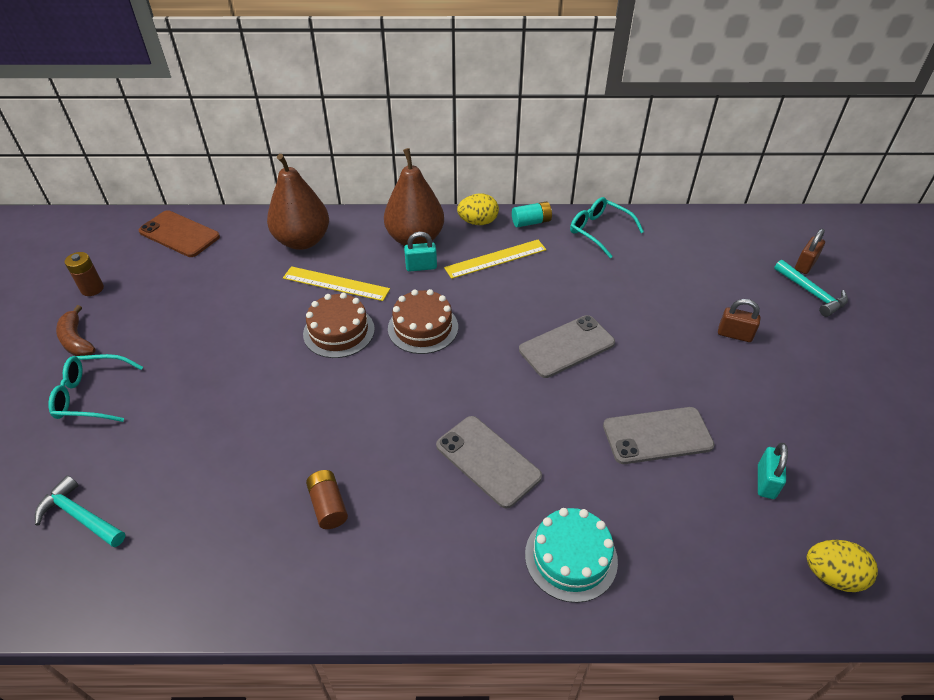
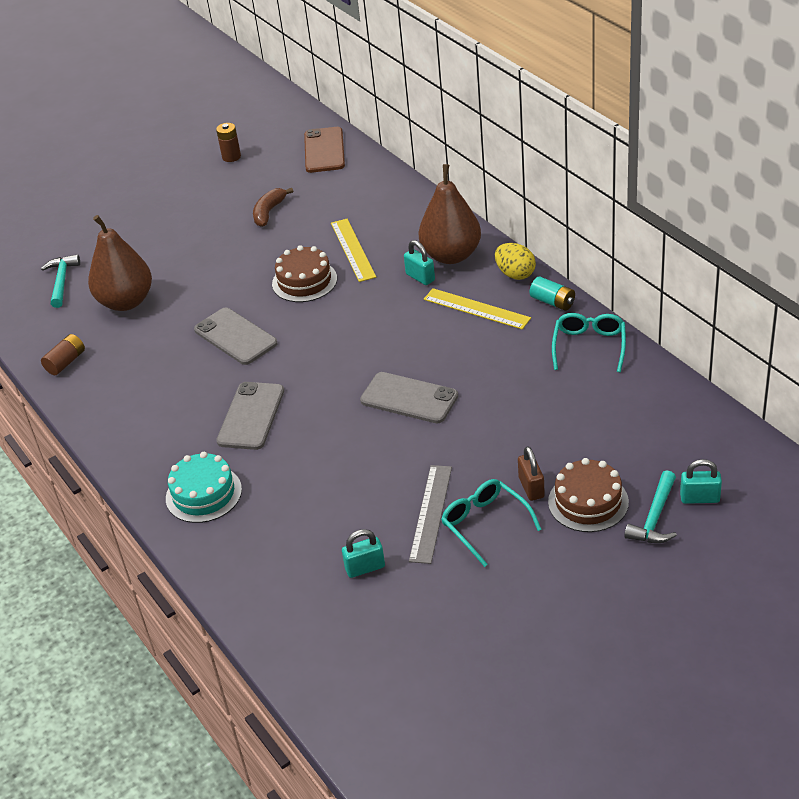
camera: 60 degrees right, 5 degrees down
(77, 340) = (182, 185): brown banana -> brown banana (268, 212)
(91, 395) = (146, 222): turquoise glasses -> turquoise glasses (485, 524)
(302, 241) = (383, 205): brown pear -> brown pear (126, 302)
(328, 506) = (151, 368): brown battery -> brown battery (66, 362)
(423, 327) = (351, 316): brown cake -> brown cake (588, 502)
(657, 436) = (357, 489): grey phone -> grey phone (235, 337)
(723, 404) = (431, 513): none -> grey ruler
(805, 265) = (699, 498): brown padlock -> turquoise padlock
(832, 575) = (301, 635): yellow egg -> none

